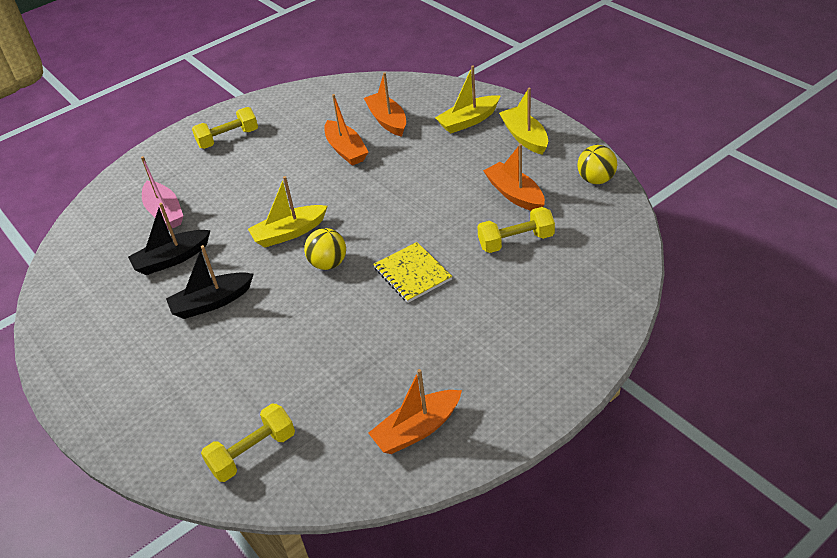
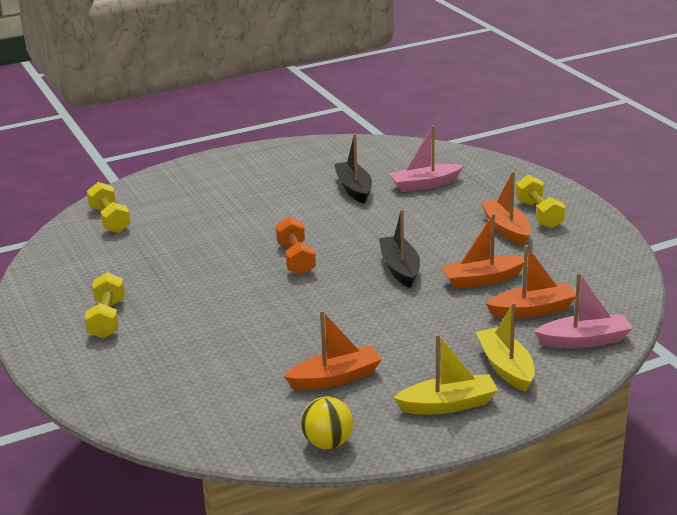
camera: 100 degrees right, 15 degrees down
(212, 302) = (284, 206): black boat -> black boat (400, 268)
(289, 233) = (355, 242): yellow boat -> none
(328, 264) = (296, 259): yellow ball -> orange dumbbell
(412, 274) = (250, 300): yellow notebook -> none
(417, 429) = (69, 285): orange boat -> orange boat (506, 229)
(422, 95) = (584, 341): none -> pink boat
(516, 241) = (255, 366): yellow dumbbell -> yellow dumbbell (107, 319)

